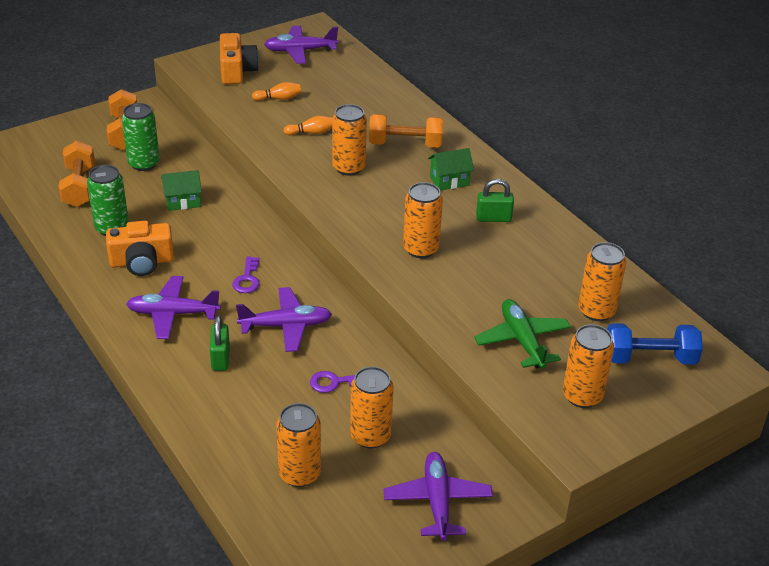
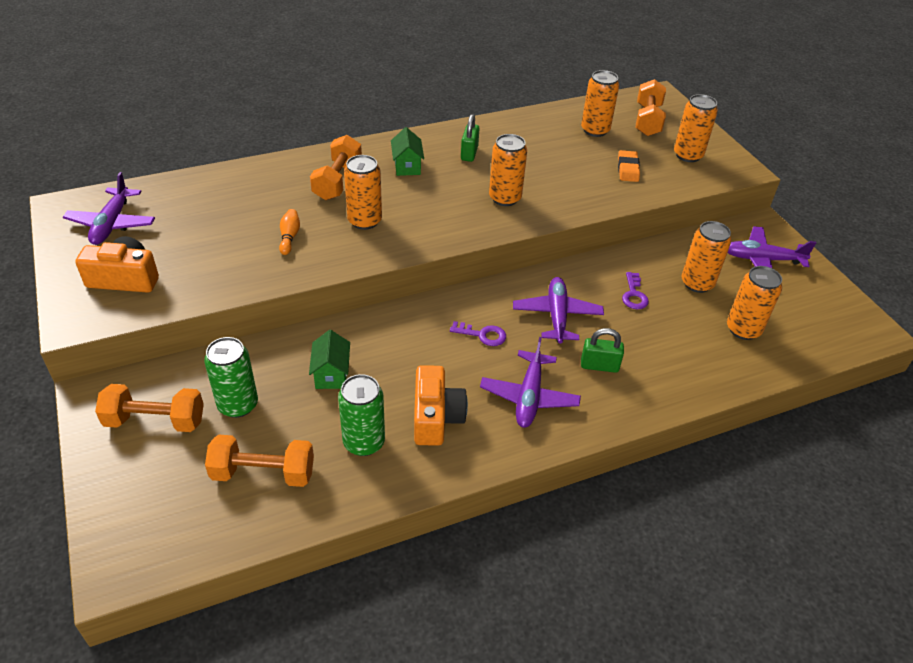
camera: 80 degrees left, 5 degrees up
(279, 98) = (208, 252): orange bowling pin -> none
(522, 340) = (628, 169): green plane -> orange eraser
(649, 358) = (647, 120): blue dumbbell -> orange dumbbell

